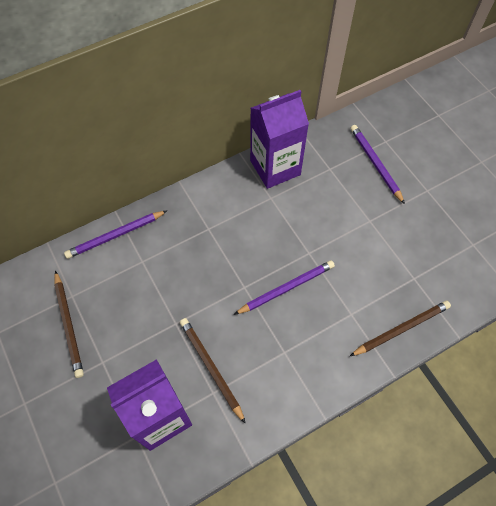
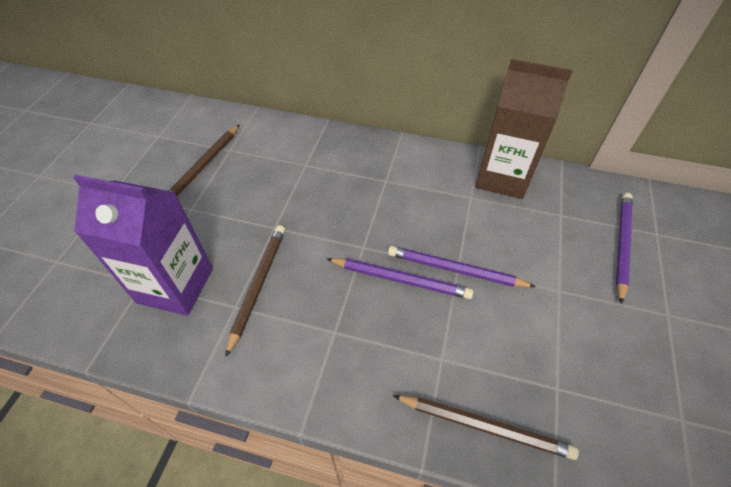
camera: 45 degrees right, 10 degrees down
(115, 235) = (308, 134): purple pencil -> purple pencil (456, 270)
(275, 167) = (502, 177): purple carton -> brown carton

